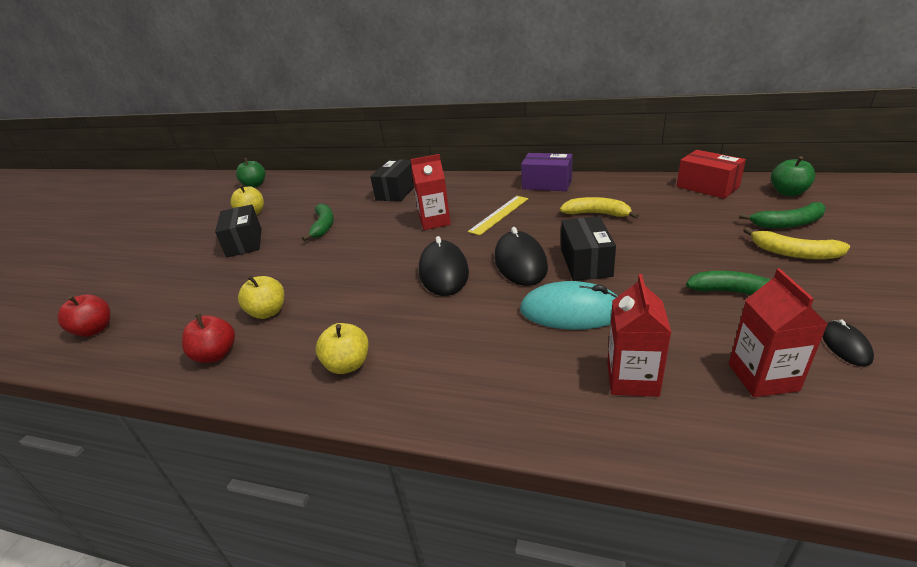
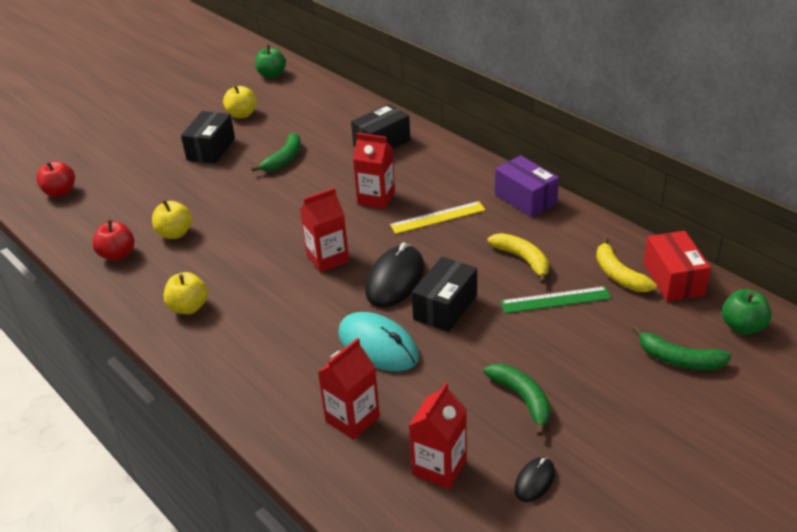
camera: 30 degrees right, 5 degrees up
(443, 271) = (327, 258): black mouse -> red carton
(656, 226) = (555, 300): none -> green ruler
(793, 253) = (631, 390): yellow banana -> yellow banana (618, 275)

